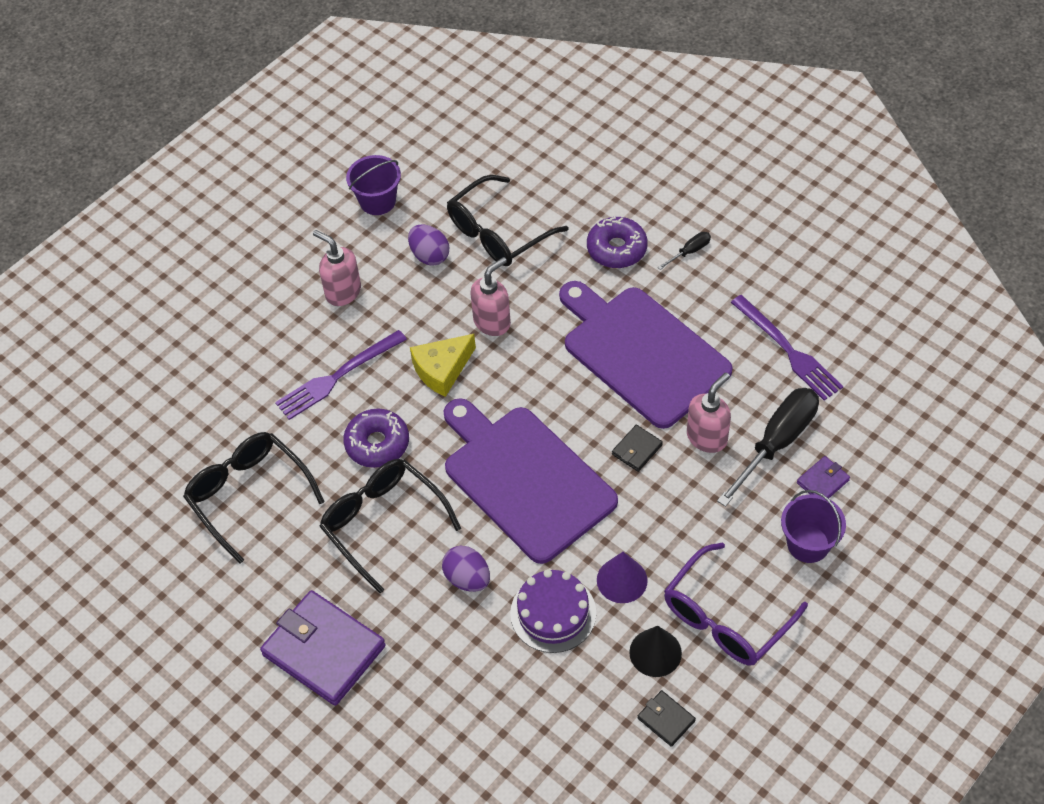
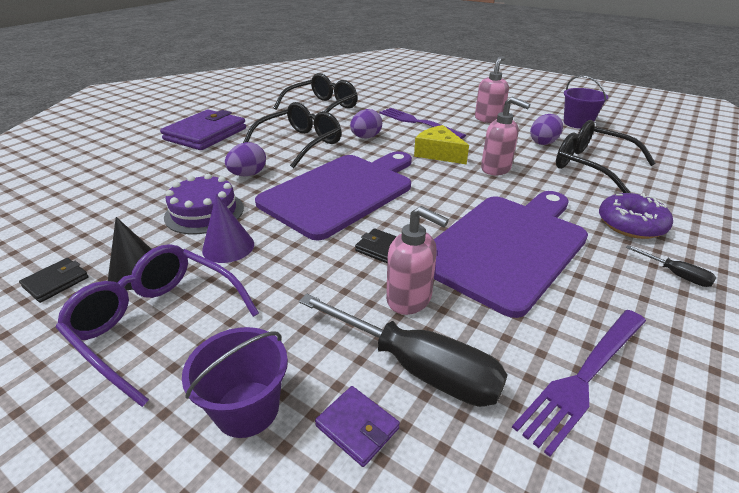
camera: 80 degrees right, 20 degrees down
(377, 444) = (366, 137): purple donut -> purple egg

